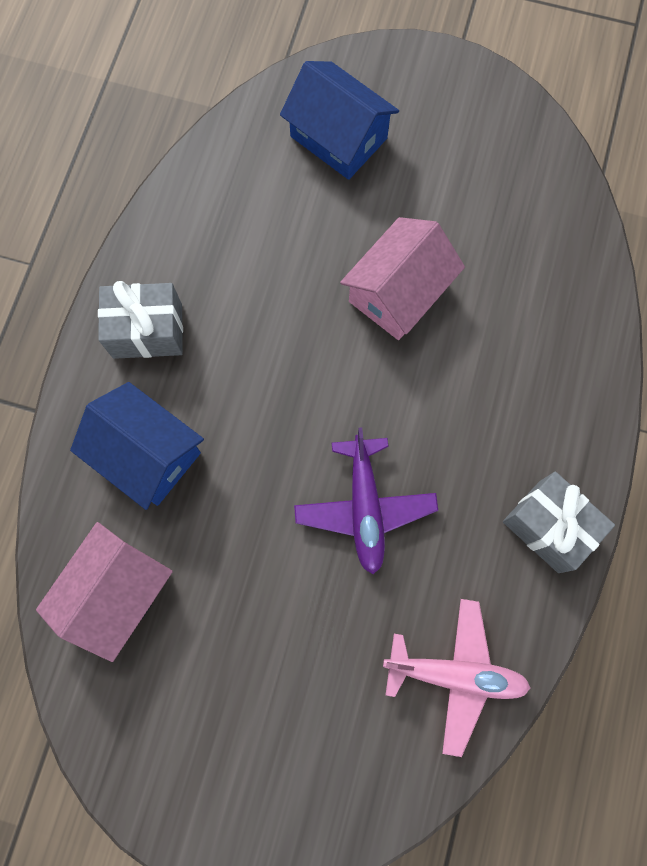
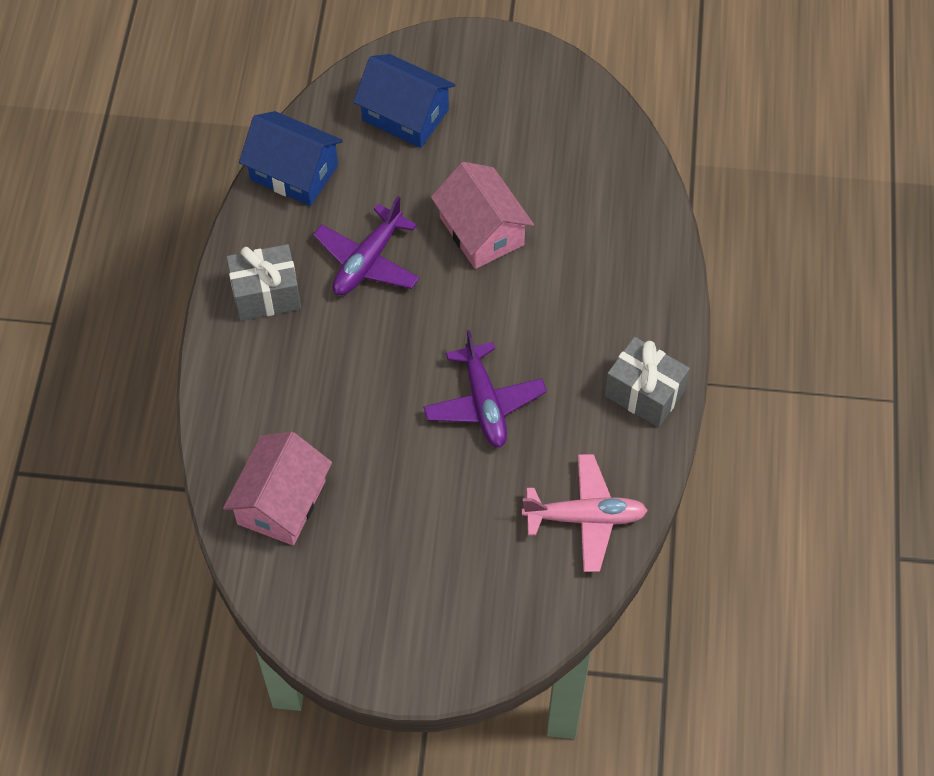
camera: 10 degrees left, 15 degrees down
(147, 454) = (286, 391): blue house -> blue house (294, 172)
(266, 308) = (368, 261): none -> purple plane
(398, 292) = (481, 231): pink house -> pink house turned 60 degrees counterclockwise

